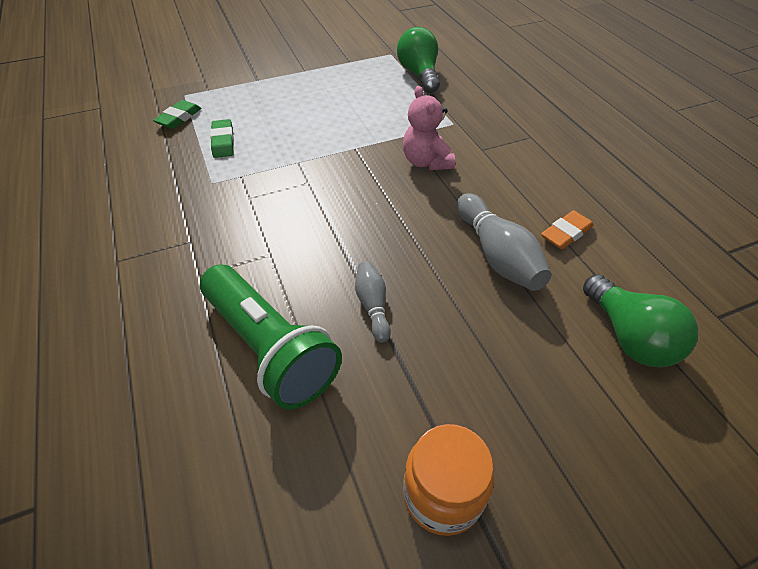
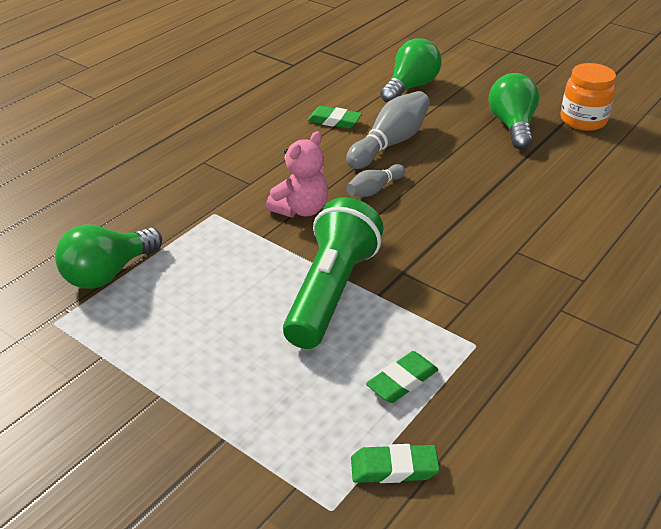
camera: 120 degrees left, 10 degrees down
(270, 348) = (589, 209): green flashlight -> green flashlight (331, 291)
(373, 306) = (501, 180): grey bowling pin -> grey bowling pin (374, 189)
(474, 389) = (512, 126): none -> green light bulb
(566, 233) = (334, 121): orange eraser -> green eraser

